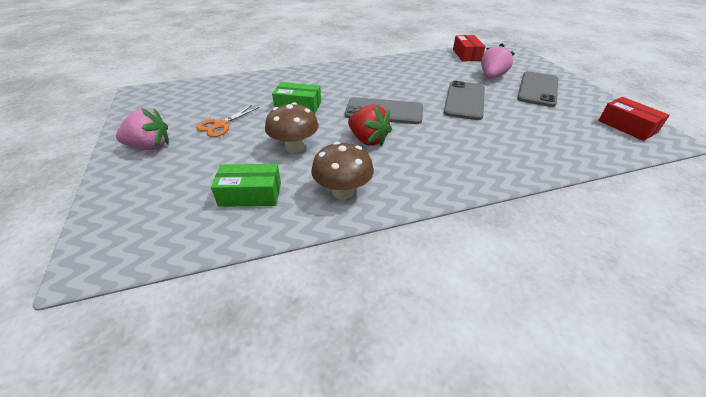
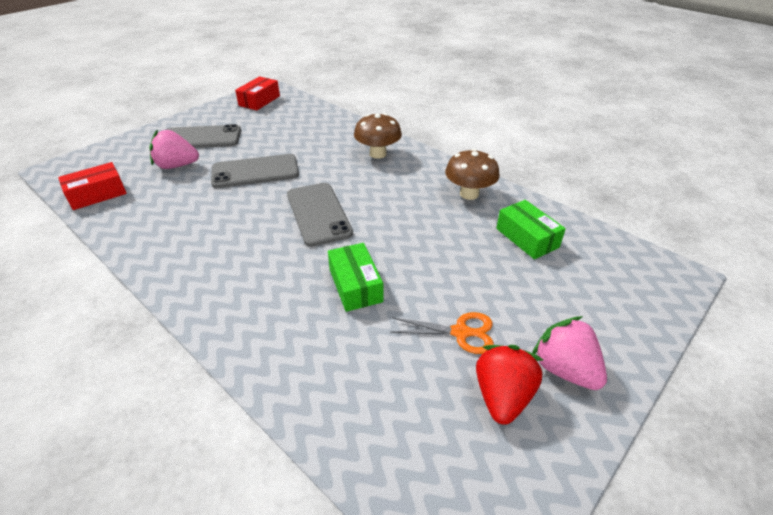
camera: 120 degrees left, 0 degrees up
(294, 147) = (441, 245): brown mushroom -> brown mushroom (378, 154)
(368, 140) = (385, 206): red strawberry -> red strawberry (502, 396)

